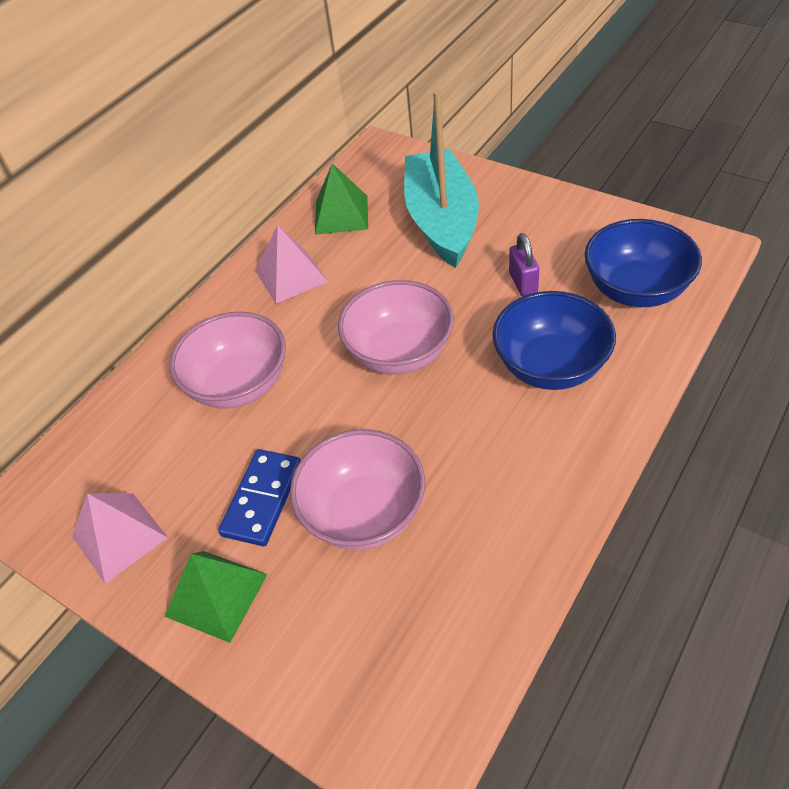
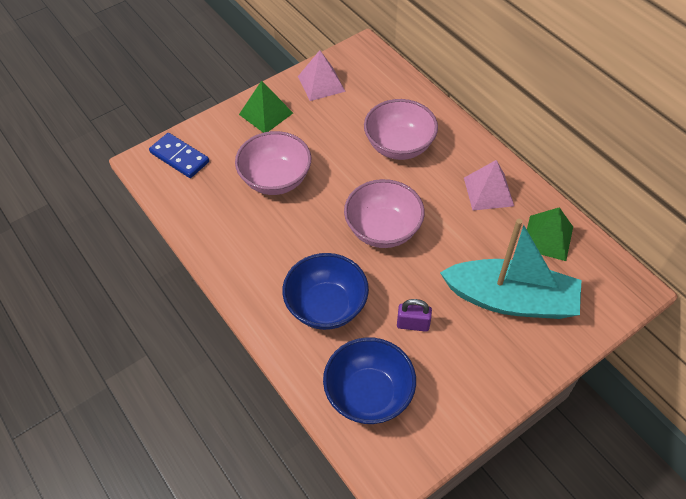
camera: 105 degrees right, 5 degrees up
(262, 499) = (310, 140): blue domino -> blue domino (179, 157)

